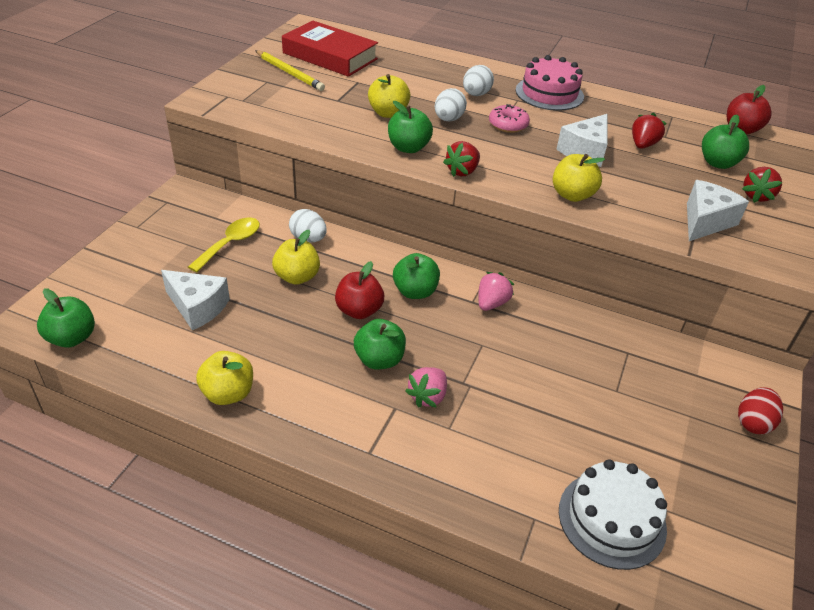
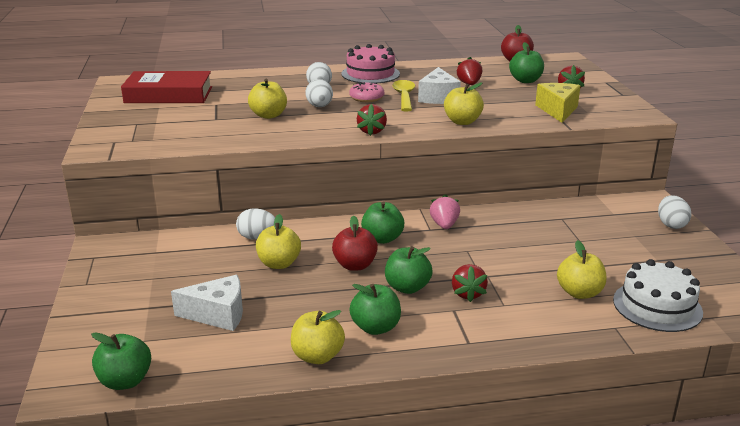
camera: 30 degrees left, 15 degrees down
(230, 244) = (193, 264): yellow spoon -> yellow spoon (404, 96)
(289, 73) = (149, 113): yellow pencil -> none
(408, 148) = (313, 130): green apple -> green apple (375, 327)
(428, 396) = (468, 294): pink strawberry -> red strawberry
(542, 455) = (579, 293): none -> yellow apple
(705, 221) = (558, 110): white cheese -> yellow cheese
(753, 422) = (671, 225): red egg -> white egg

